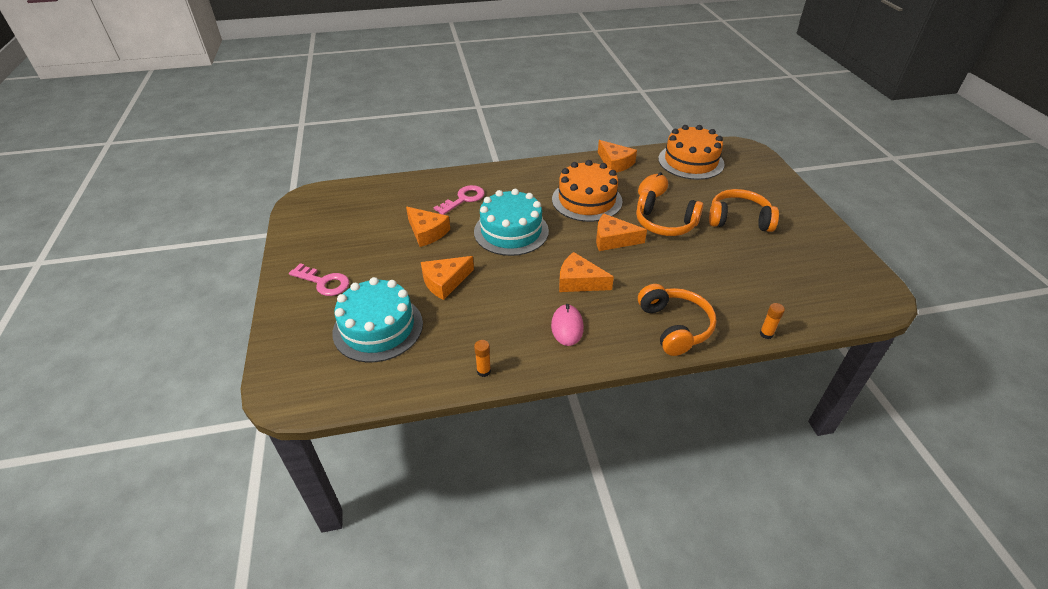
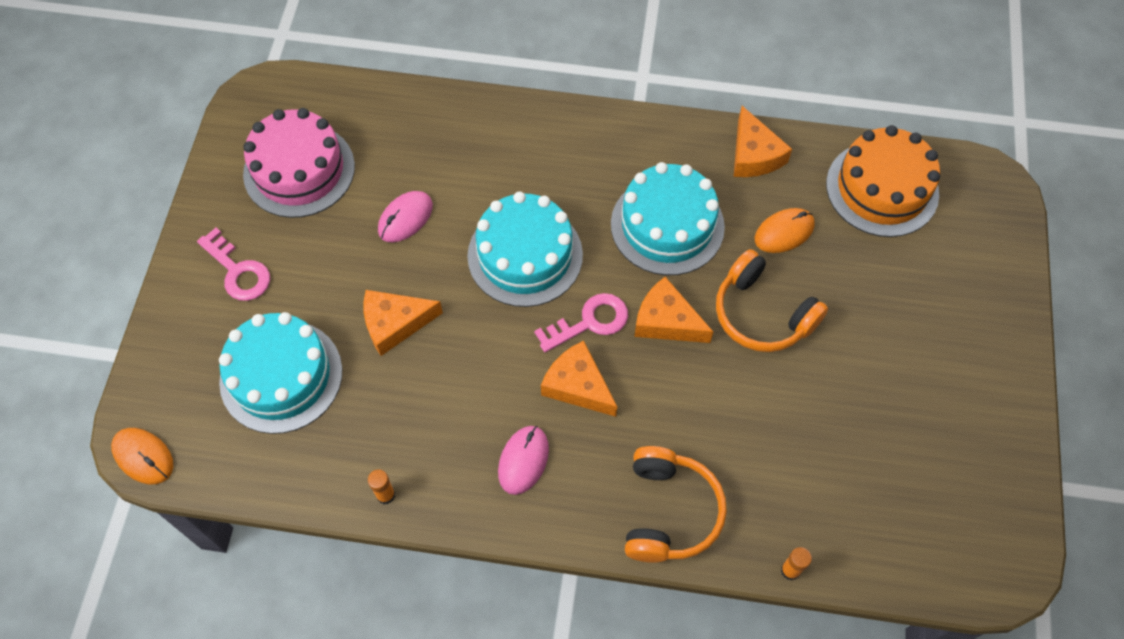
camera: 20 degrees right, 20 degrees up
(289, 401) = (143, 456): none -> orange mouse
(346, 226) = (299, 170): none -> pink cake
(427, 232) = (405, 218): orange cheese -> pink mouse
(464, 199) = (484, 165): pink key -> pink key (590, 322)
(587, 200) = (667, 225): orange cake -> turquoise cake
(739, 219) = (884, 343): orange headphones -> none

